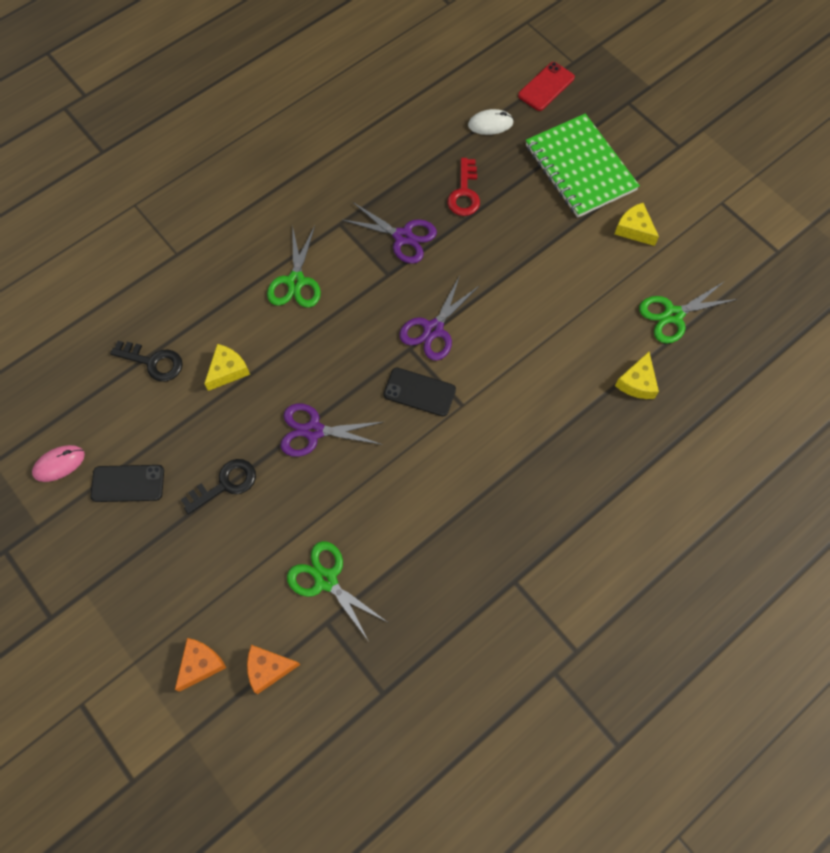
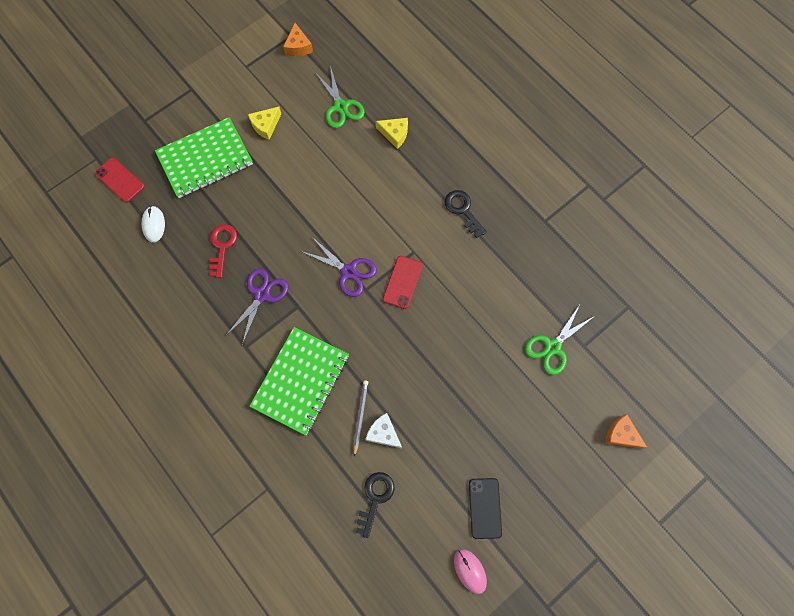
camera: 90 degrees left, 5 degrees up
(225, 484) = (482, 427): black key -> black key (463, 210)
(227, 370) = (383, 433): yellow cheese -> white cheese
(249, 345) = (360, 416): none -> grey pencil
(268, 669) = (619, 385): orange cheese -> orange cheese (298, 47)
(296, 281) = (300, 381): green scissors -> green notebook
(314, 431) = (436, 360): purple scissors -> none
(419, 392) = (402, 282): black phone -> red phone
(464, 193) = (222, 246): red key -> red key turned 90 degrees counterclockwise

